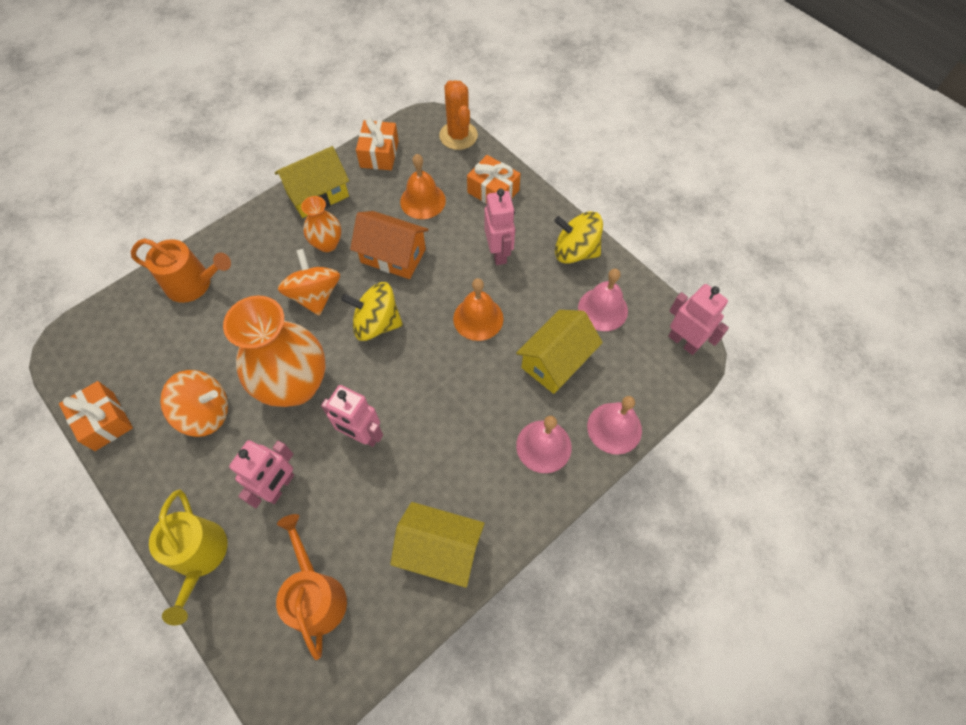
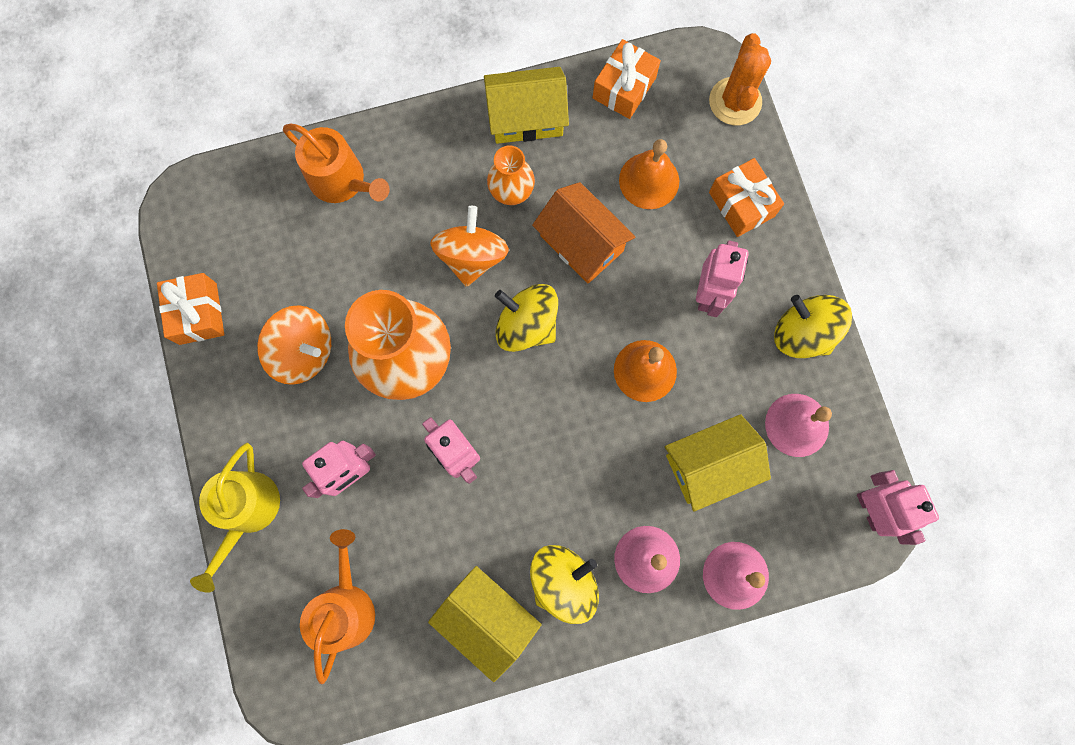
camera: 25 degrees right, 15 degrees up
(488, 492) = (563, 581): none -> yellow spinning top

